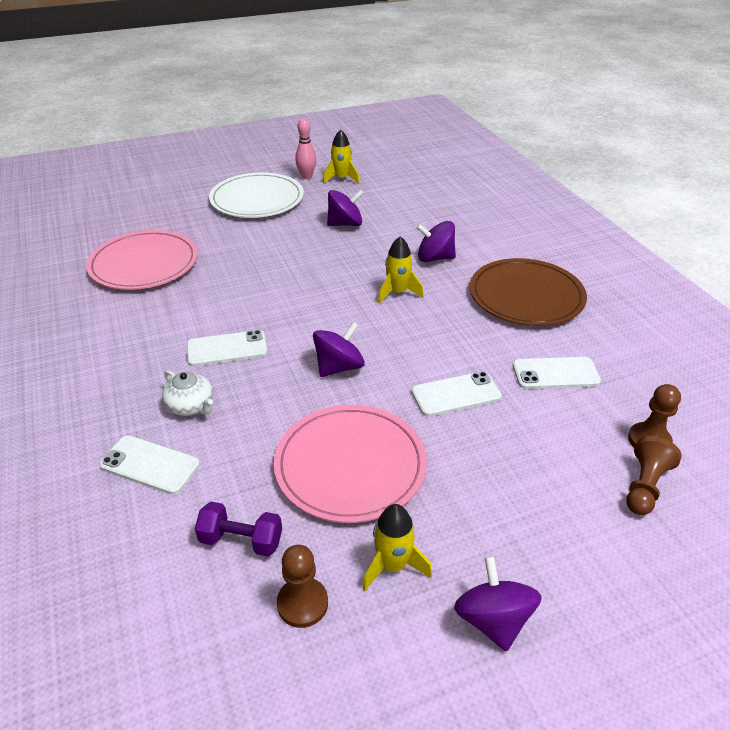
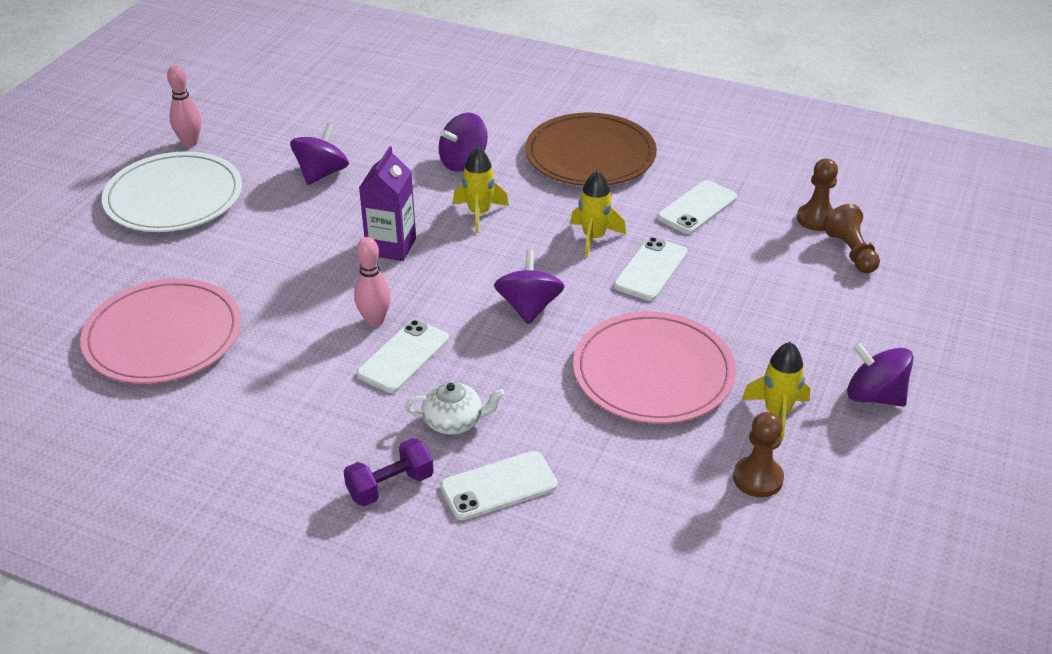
camera: 45 degrees left, 0 degrees up
(241, 540) = (657, 477): purple dumbbell -> purple dumbbell (390, 486)
(245, 319) = (375, 321): none -> pink bowling pin
(318, 283) = (391, 246): none -> purple carton
(341, 178) = (236, 125): yellow rocket -> yellow rocket (594, 238)

